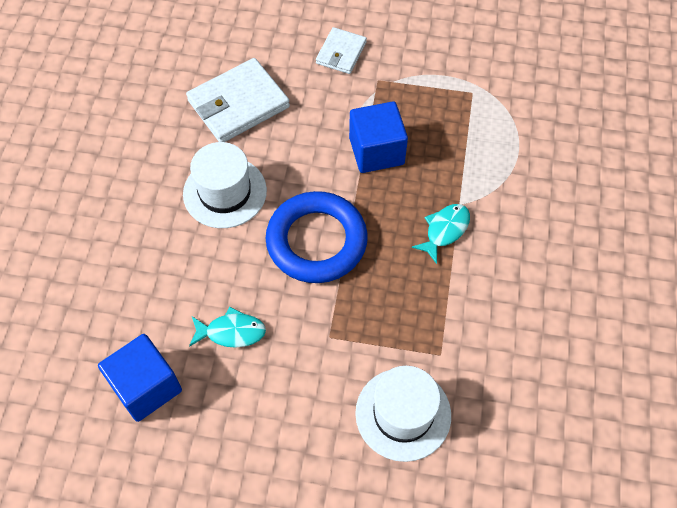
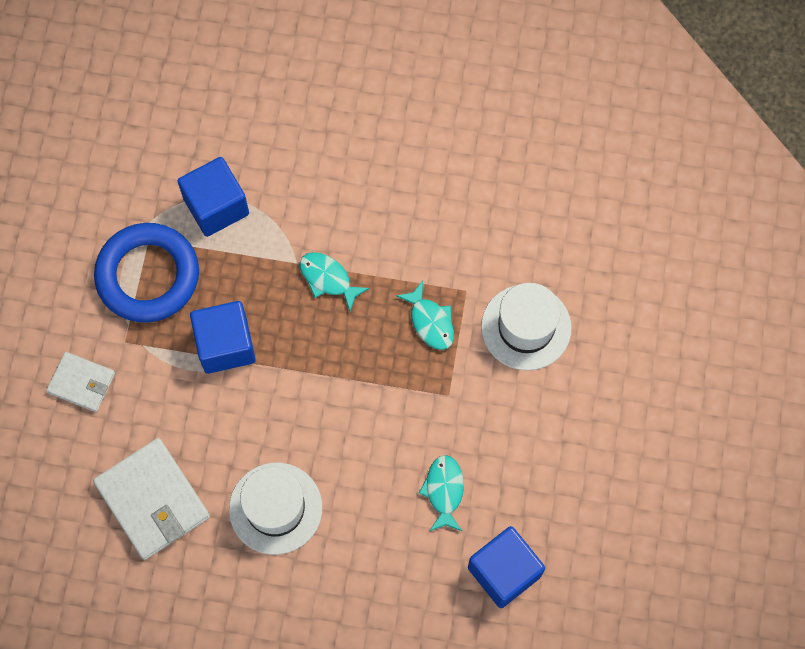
camera: 90 degrees left, 10 degrees up
(316, 241) = (339, 408): blue ring -> blue ring (148, 276)
(405, 320) = (430, 321): none -> turquoise fish
(509, 140) = (216, 206): none -> blue cube

